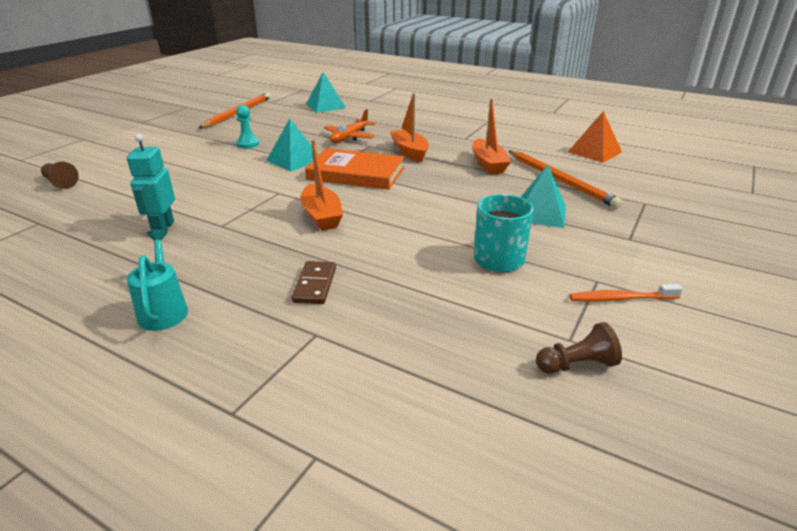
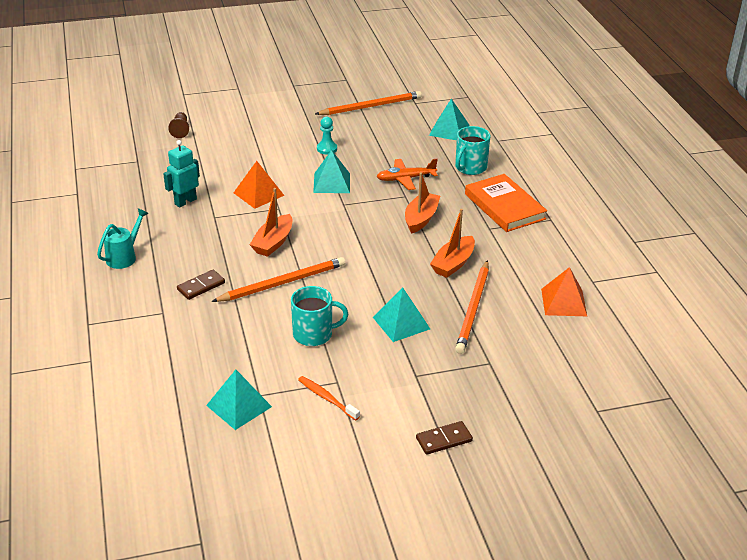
camera: 45 degrees right, 5 degrees up
(238, 191) = (258, 194): none -> orange pyramid
(356, 174) = (349, 219): orange book -> orange book (504, 206)
(382, 117) = (470, 167): none -> turquoise mug
(391, 238) = (282, 283): none -> orange pencil
(577, 364) = (239, 406): brown pawn -> turquoise pyramid
(749, 266) = (444, 439): none -> brown domino

